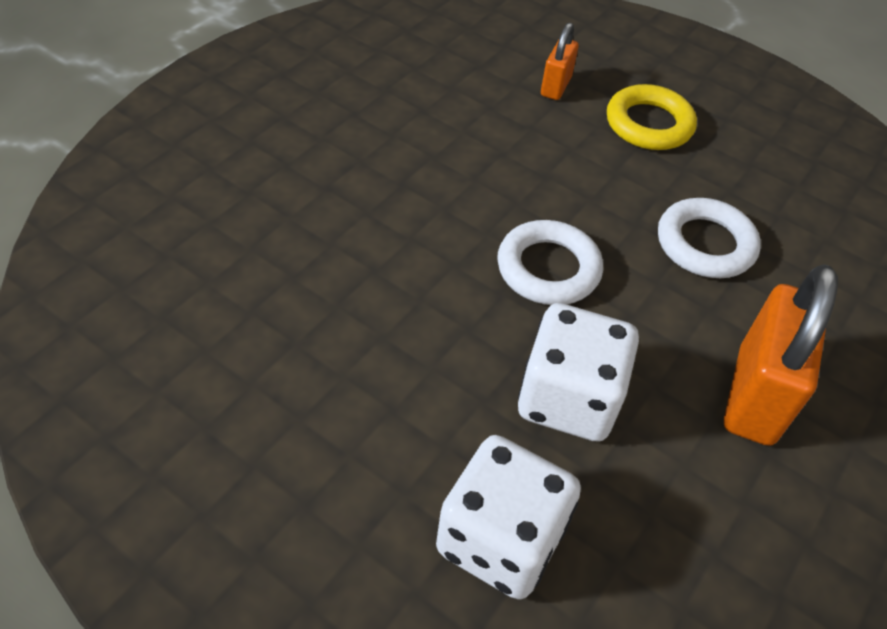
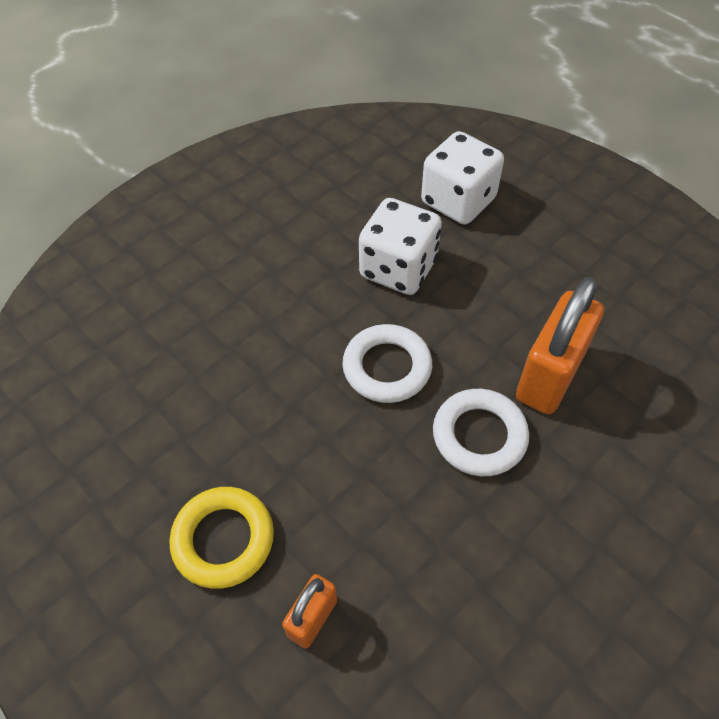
camera: 165 degrees left, 5 degrees up
(705, 244) = (240, 380): white ring -> white ring (479, 436)
(755, 395) = (267, 260): orange padlock -> orange padlock (549, 376)

